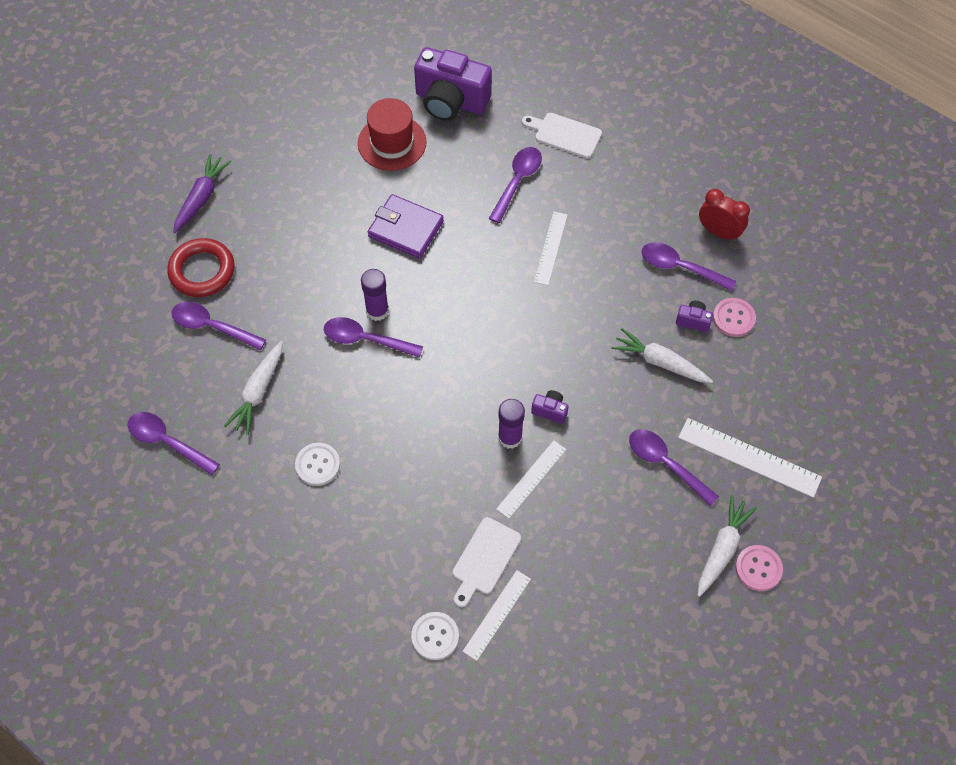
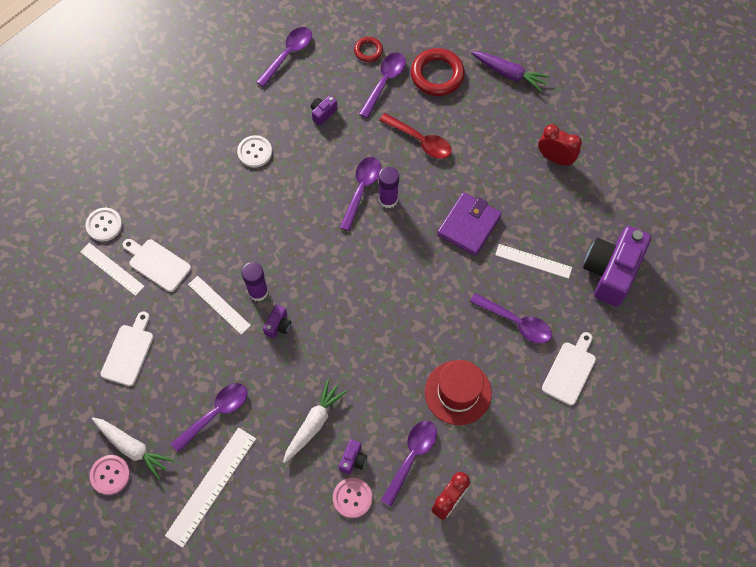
camera: 95 degrees right, 5 degrees up
(164, 348) = (368, 51): none -> red ring
(258, 392) = (323, 113): white carrot -> purple camera
(296, 283) = (420, 140): none -> red spoon
(315, 151) = (555, 158): none -> red clock
(392, 143) = (563, 219): red hat -> red hat (458, 392)
(551, 248) = (441, 344): white ruler -> white ruler (533, 261)
(606, 574) = (129, 352): none -> white cutting board

